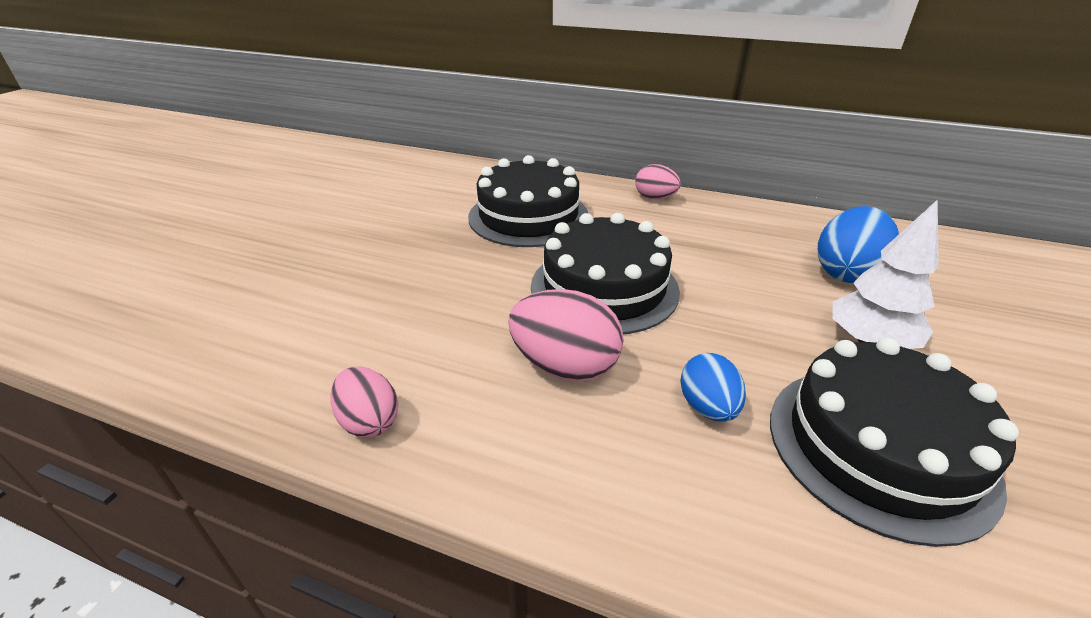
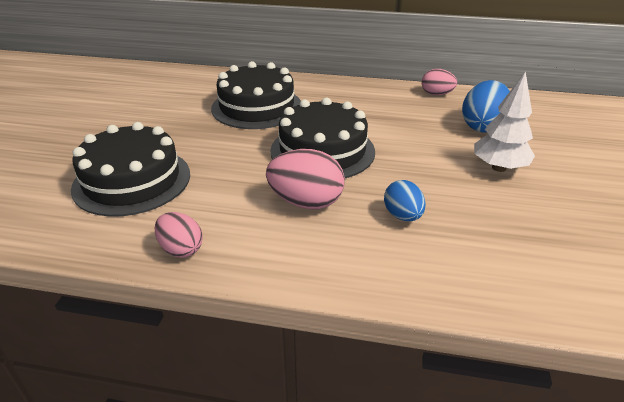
camera: 10 degrees left, 0 degrees up
(655, 198) = (347, 87): pink egg -> pink egg (436, 94)
(879, 447) = (507, 225): black cake -> black cake (132, 180)

